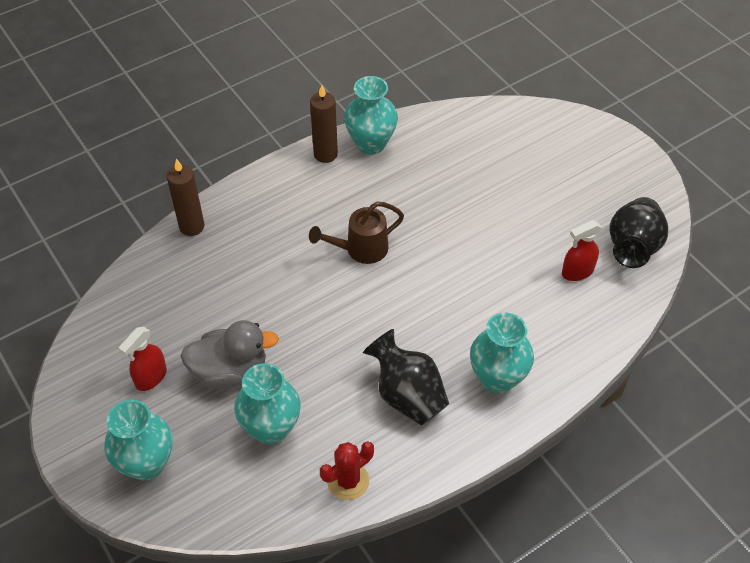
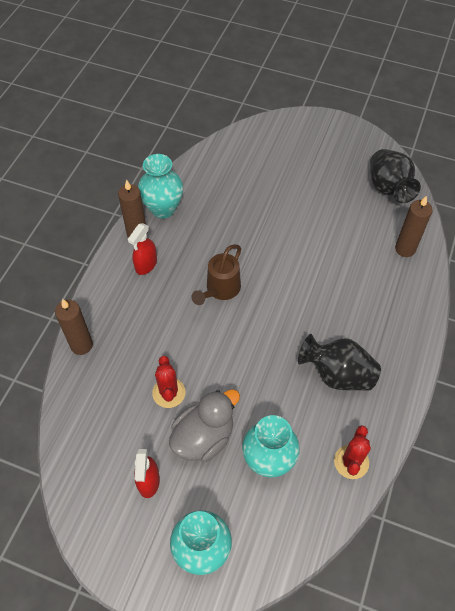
camera: 35 degrees left, 5 degrees up
(232, 313) = (169, 393): none -> red cactus
(497, 378) = (383, 326): turquoise vase -> none
(577, 272) = (370, 223): red spray bottle -> red spray bottle (146, 265)
(593, 318) = (405, 249): none -> brown candle

